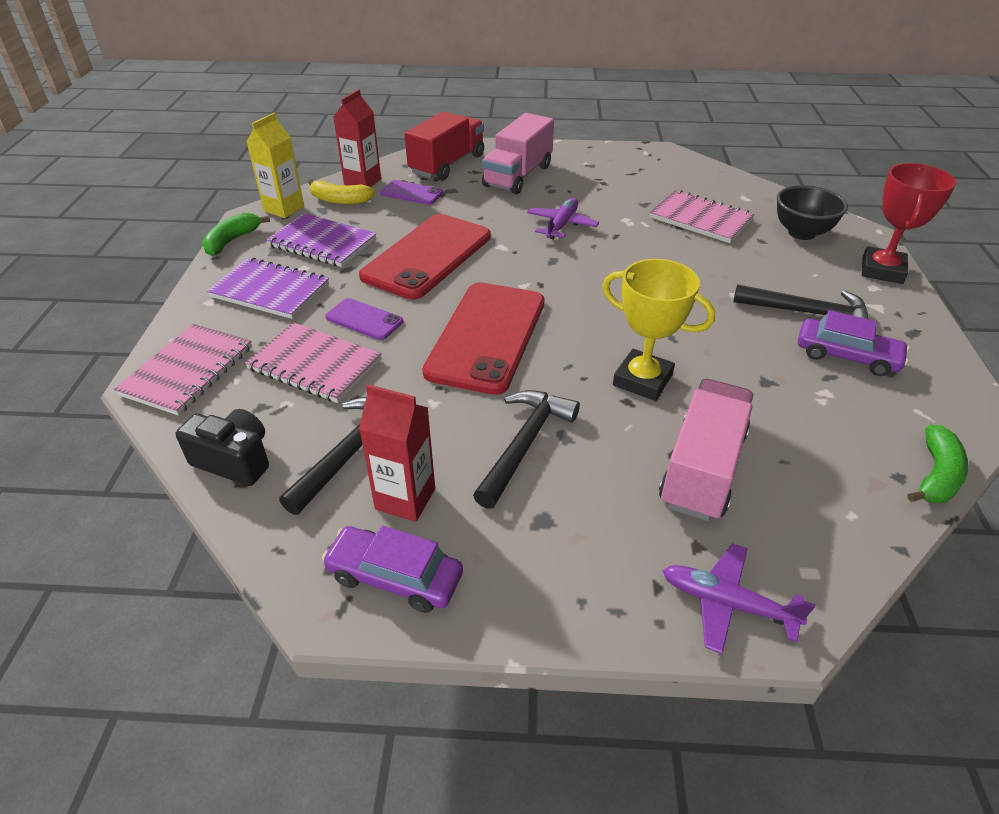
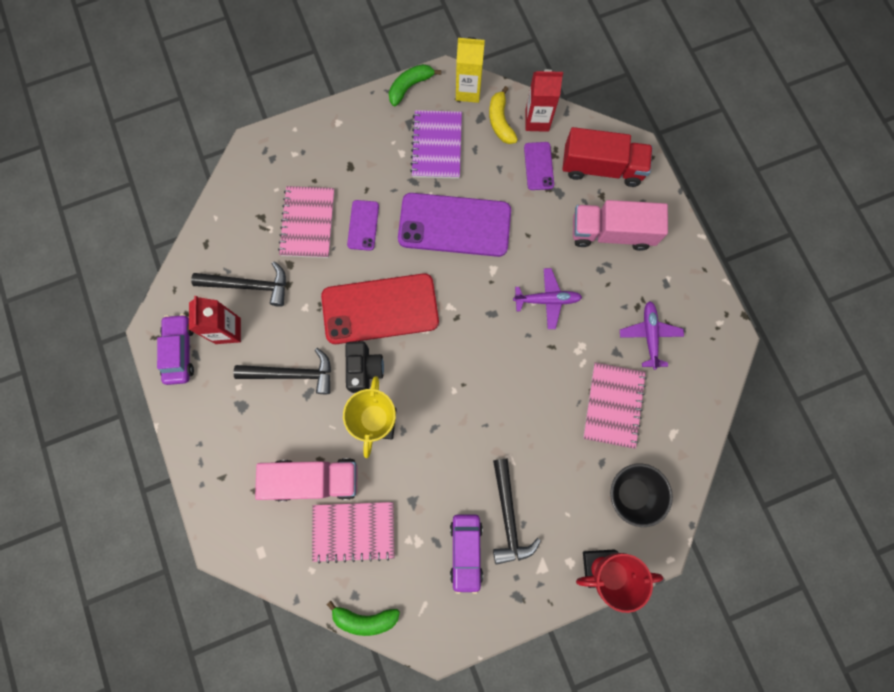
camera: 65 degrees right, 35 degrees up
(188, 371) = (272, 158): pink notebook -> pink notebook (354, 531)
(232, 241) = (410, 87): green banana -> green banana turned 45 degrees counterclockwise
(234, 460) = (218, 231): black camera -> black camera (364, 369)
(270, 291) = (366, 150): purple notebook -> none
(427, 256) = (454, 225): red phone -> purple phone
(726, 603) = (224, 514): purple plane -> purple plane (649, 335)

